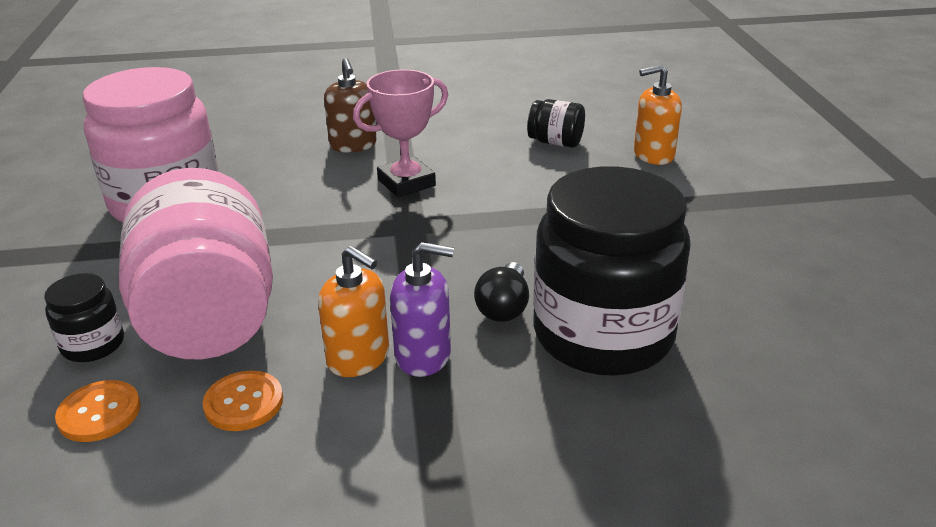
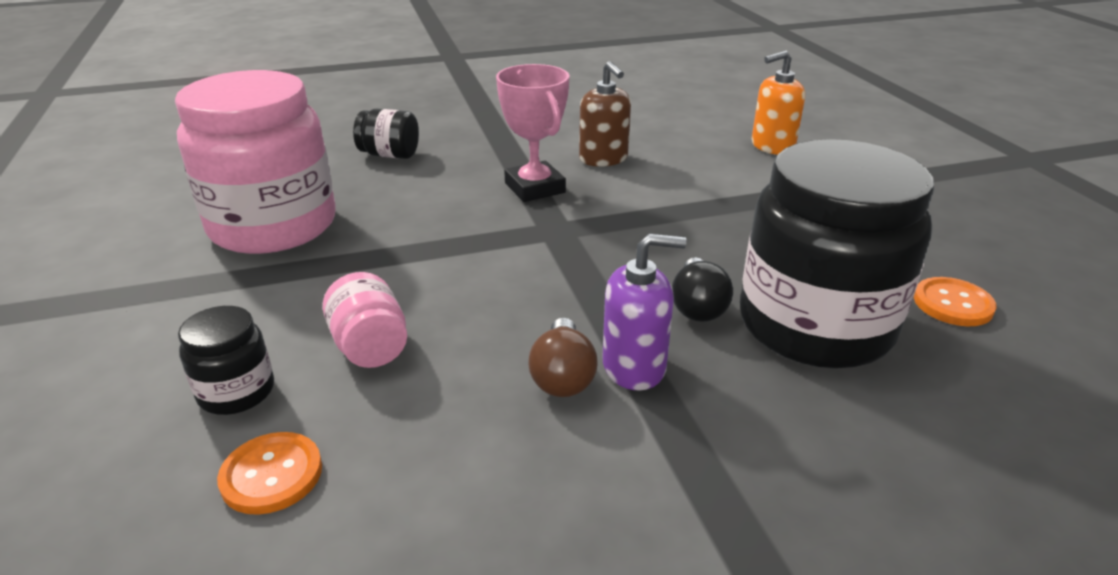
camera: 10 degrees left, 0 degrees up
(210, 317) = (370, 347): pink jar -> pink jar, size x0.44
(244, 403) = (449, 442): orange button -> orange button (953, 304)
(353, 145) = (461, 154): brown soap dispenser -> brown soap dispenser (603, 159)
(358, 358) = (562, 376): orange soap dispenser -> brown light bulb
(406, 183) = (535, 188): pink trophy -> pink trophy turned 75 degrees counterclockwise
(555, 142) = (670, 140): black jar -> black jar (390, 155)

